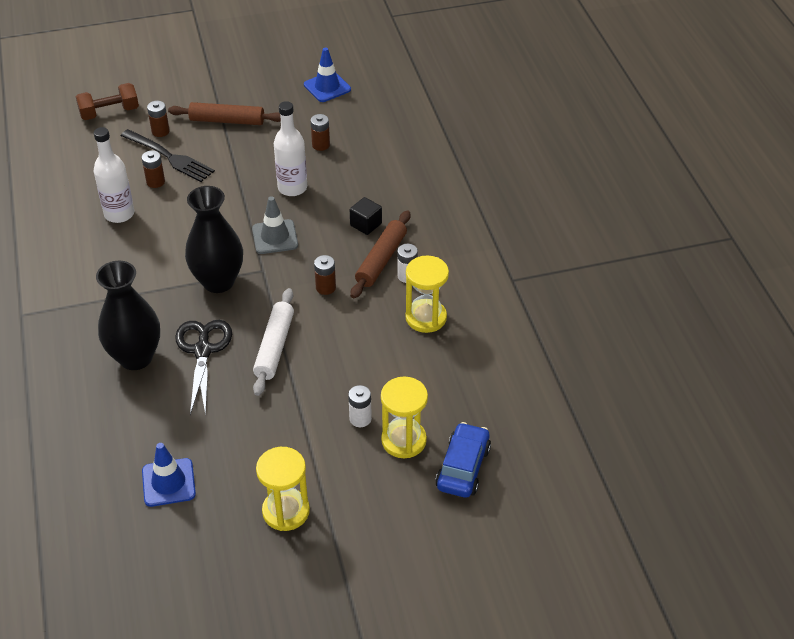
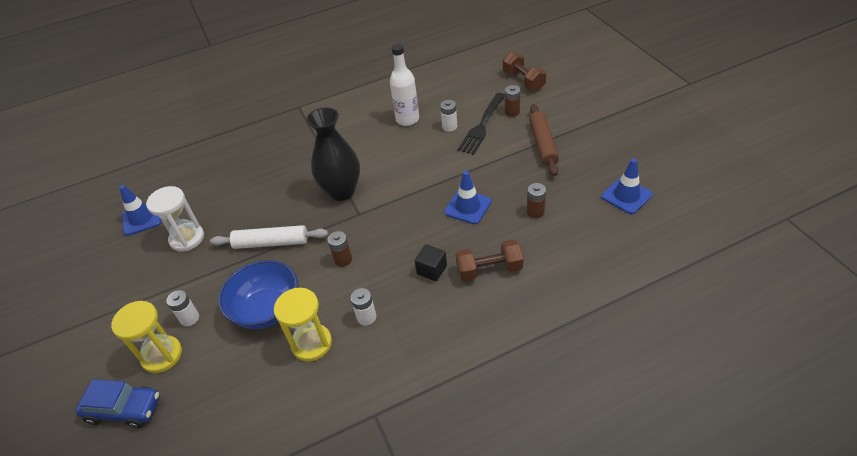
camera: 85 degrees right, 0 degrees up
(136, 357) = (259, 170): black vase -> none
(155, 182) = (449, 126): brown battery -> white battery
(203, 350) = (267, 202): black scissors -> none
(230, 429) = (187, 238): none -> white hourglass
(275, 237) = (400, 211): grey traffic cone -> none
(286, 511) = (102, 291): yellow hourglass -> none
(292, 188) = (468, 207): white bottle -> blue traffic cone
(371, 351) = (267, 309): none -> blue bowl
(381, 187) = (489, 270): none -> brown dumbbell
(381, 260) = (385, 292): brown rolling pin -> none

